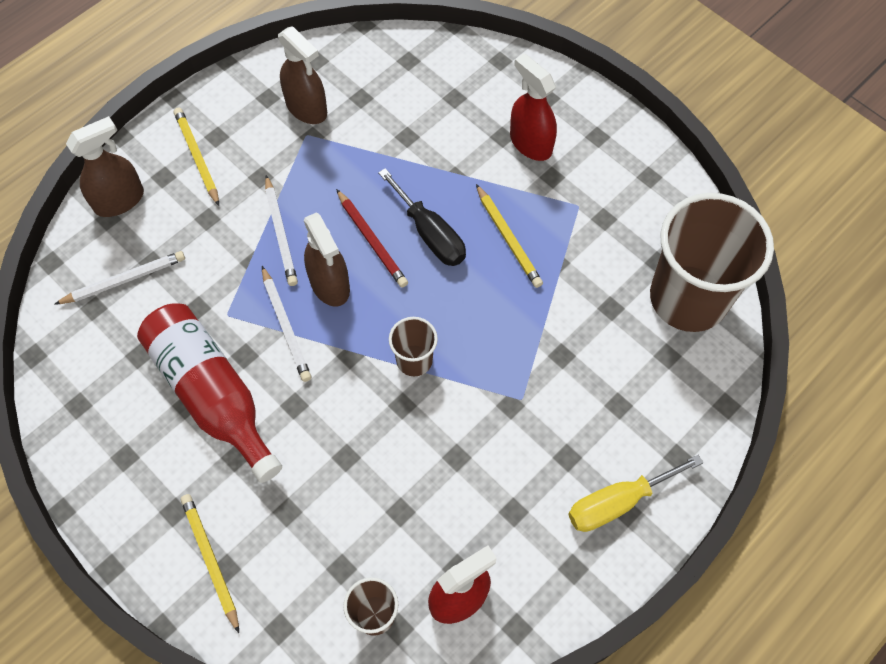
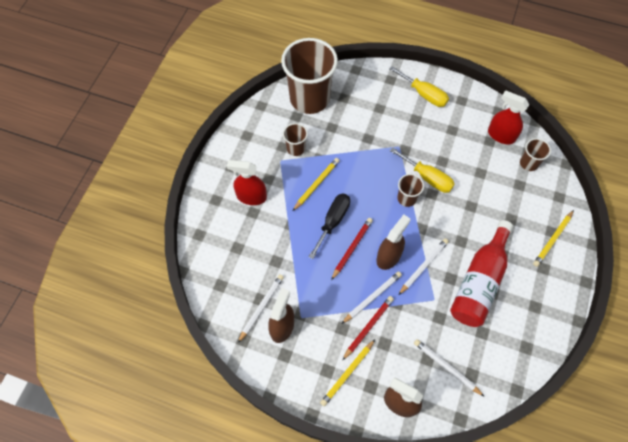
camera: 115 degrees left, 0 degrees up
(242, 209) = (368, 327): none -> red pencil
(348, 95) = (261, 307): none -> white pencil
(436, 414) = (427, 177): none -> yellow screwdriver
(530, 143) = (251, 196): red spray bottle -> red spray bottle turned 75 degrees clockwise
(591, 236) = (296, 148): none -> brown cup

